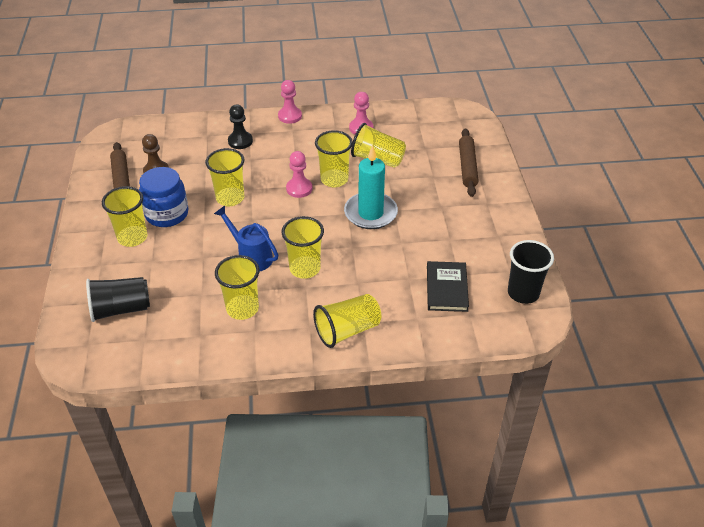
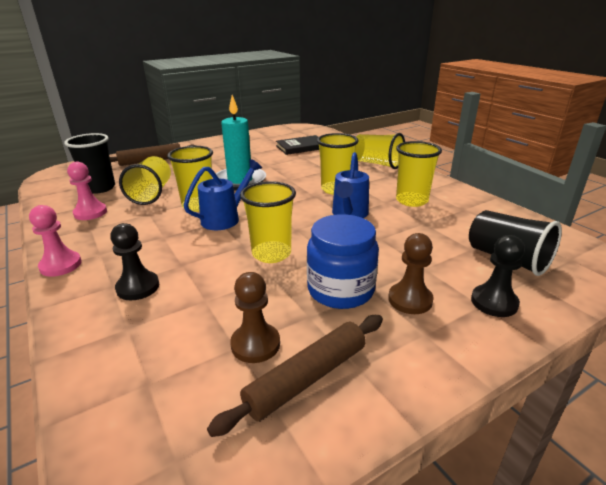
camera: 115 degrees left, 15 degrees down
(97, 271) = (494, 302): none -> black pawn
(132, 237) = (410, 300): yellow cup -> brown pawn
(299, 189) = (225, 218): pink pawn -> blue watering can
(523, 293) = (284, 132): black cup -> black cup (100, 188)

